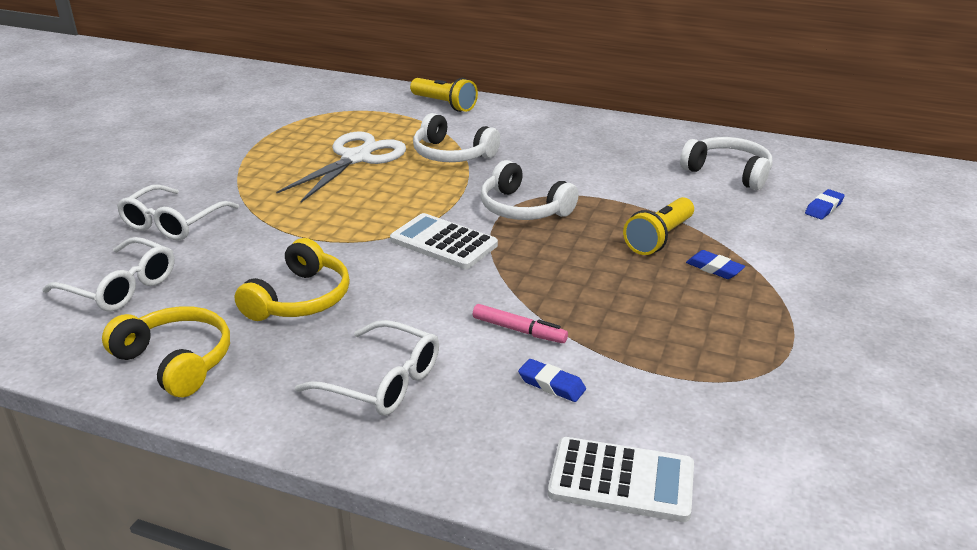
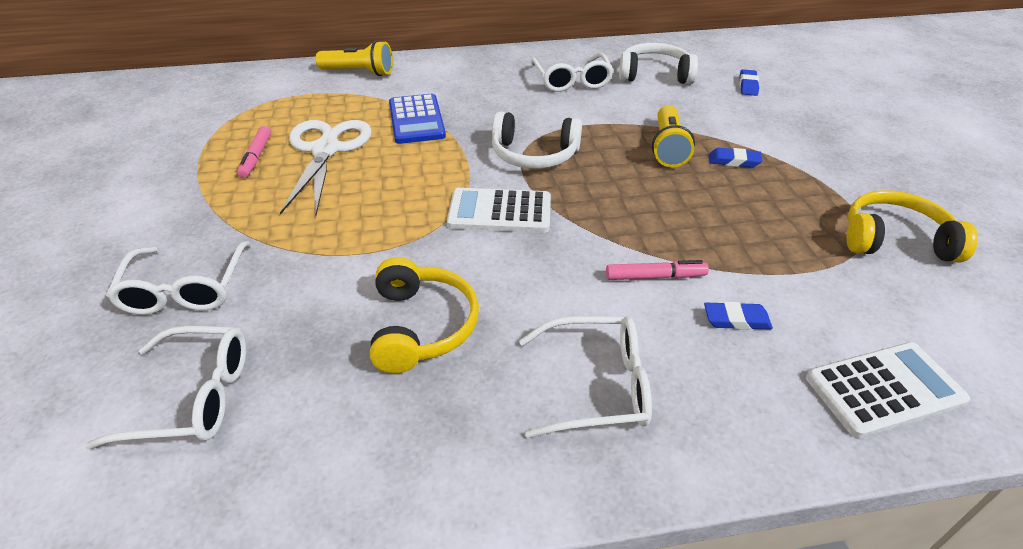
camera: 30 degrees left, 10 degrees up
(176, 361) = (357, 465): yellow headphones -> yellow headphones (895, 240)
(301, 149) = (256, 157): none -> pink marker
(452, 154) = (416, 120): white headphones -> blue calculator
(633, 157) = (571, 80): none -> white glasses

